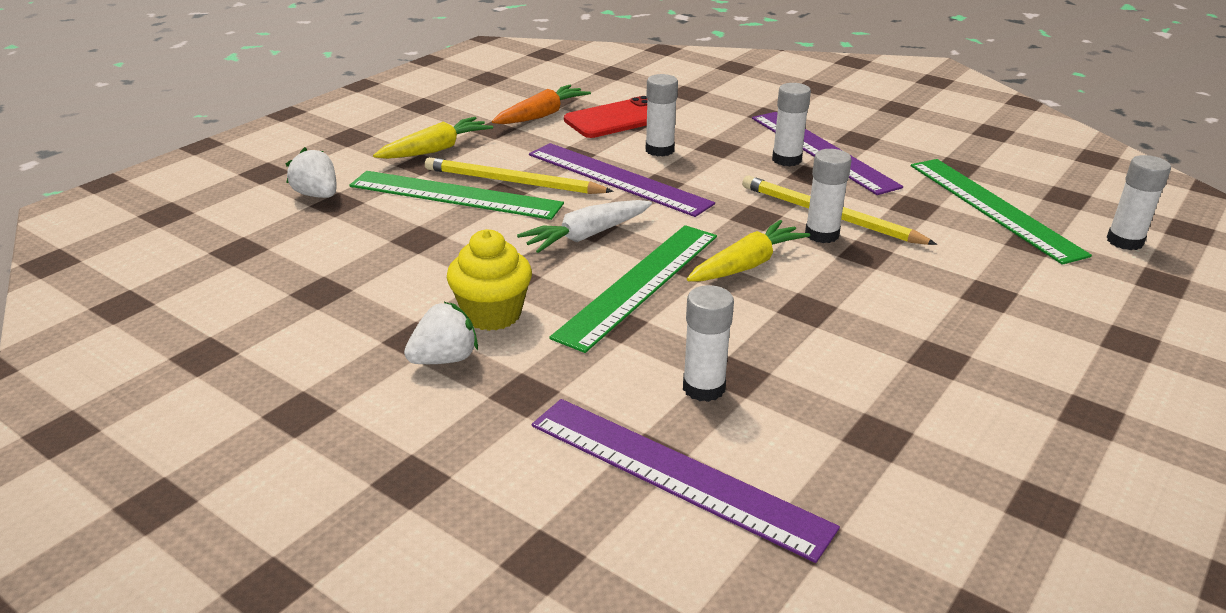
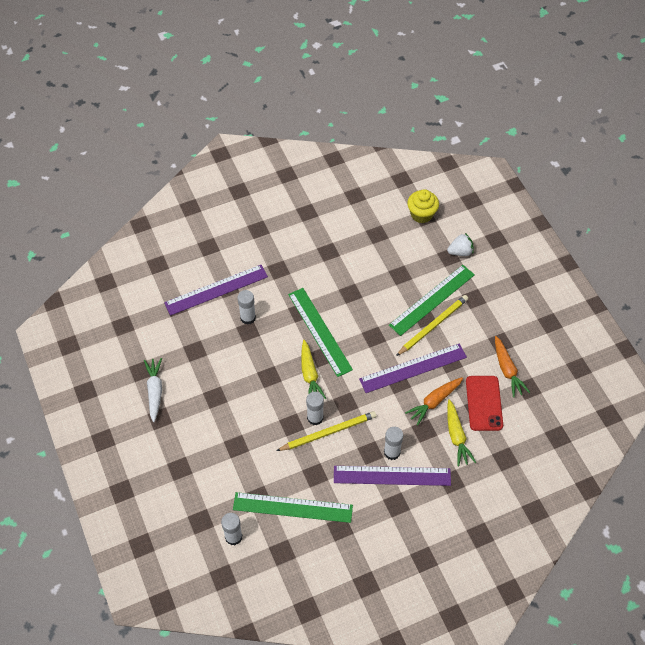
camera: 120 degrees right, 25 degrees up
(436, 149) = (486, 309): yellow carrot -> yellow carrot (456, 436)
(444, 359) = (310, 255): white strawberry -> none
(492, 314) = (329, 278): yellow cupcake -> yellow cupcake (421, 214)
(586, 236) = (367, 331): white carrot -> white carrot (155, 391)
(659, 150) = (434, 402): white glue stick -> orange carrot

